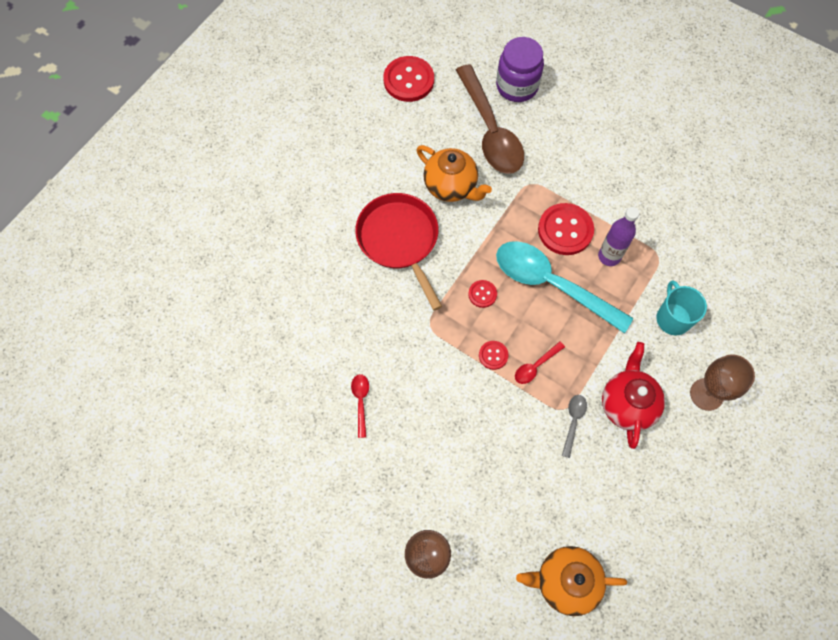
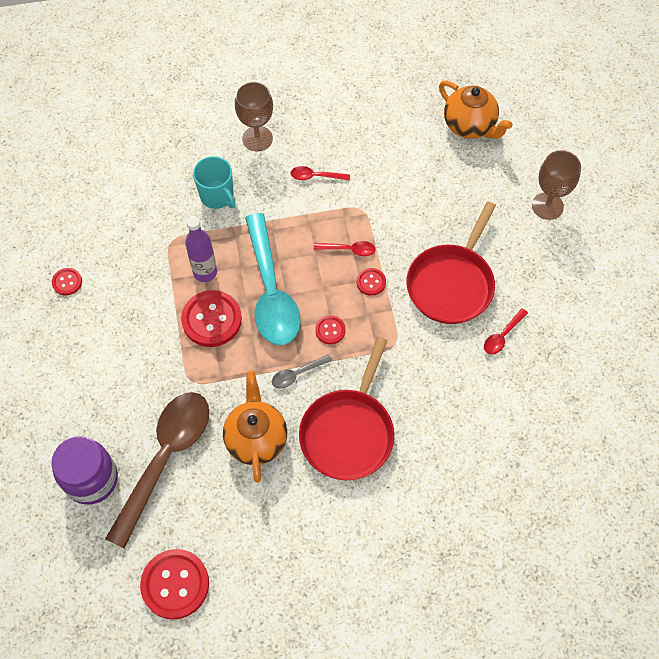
camera: 135 degrees left, 5 degrees down
(435, 410) = (451, 284): none -> red pan
(573, 422) = (364, 197): grey spoon -> grey spoon (297, 374)
(627, 404) = (315, 176): red teapot -> red spoon
(672, 318) = (217, 196): turquoise mug -> turquoise mug turned 75 degrees counterclockwise
(681, 170) = (67, 282): none -> red button

